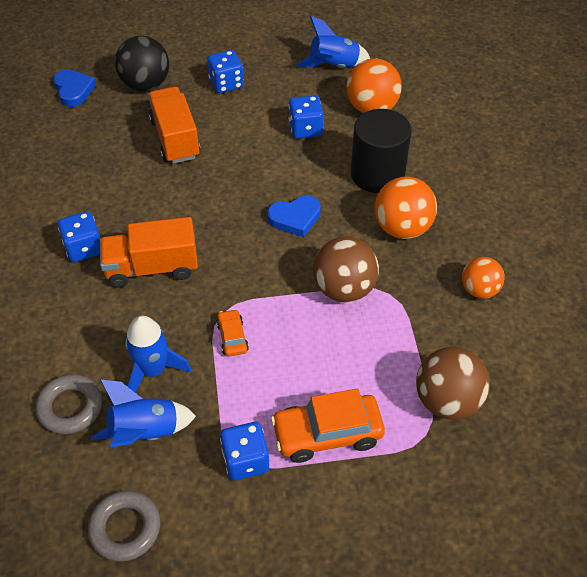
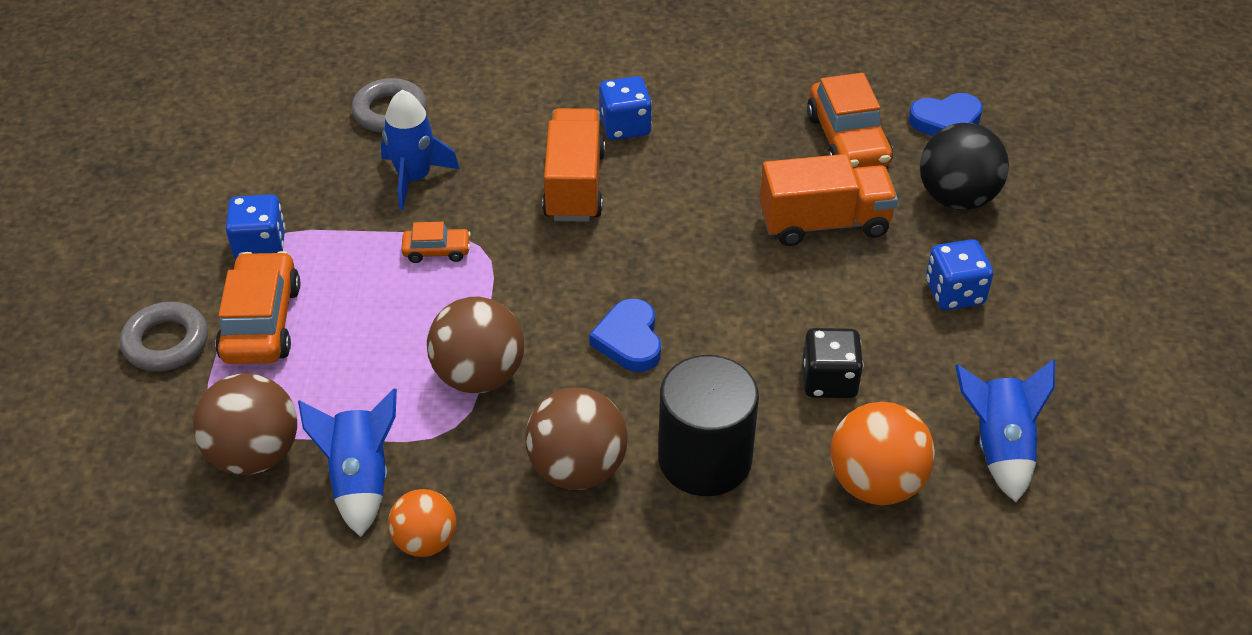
camera: 100 degrees right, 5 degrees down
(94, 133) = (848, 140): none -> orange car
(125, 528) = (227, 148): grey ring -> grey ring (166, 342)
(145, 432) = (333, 167): blue rocket -> blue rocket (360, 480)
(305, 129) = (829, 381): blue dice -> black dice
(402, 228) = (577, 468): orange ball -> brown ball

